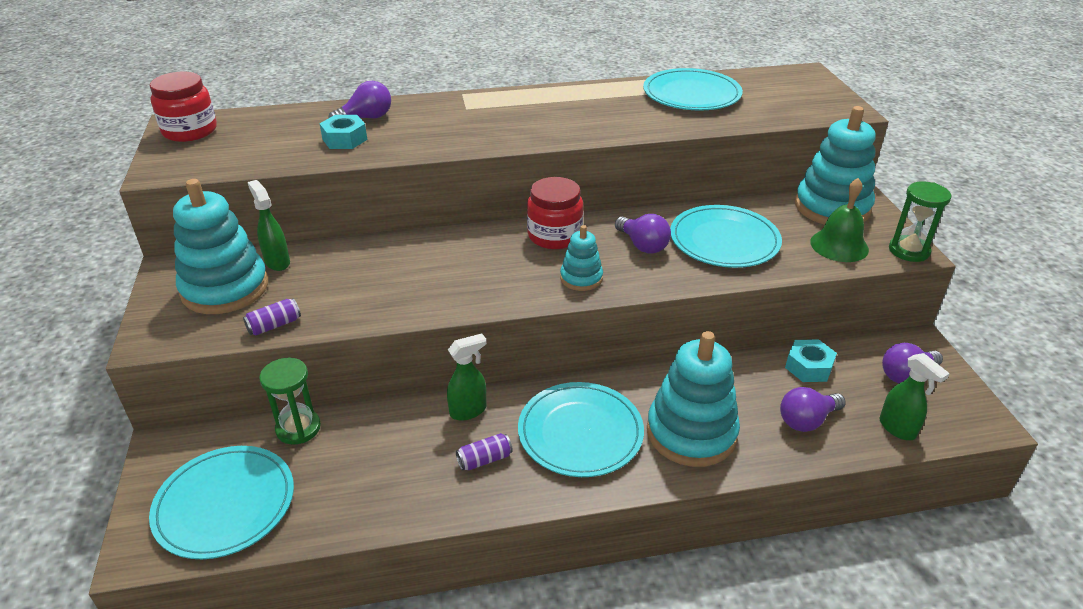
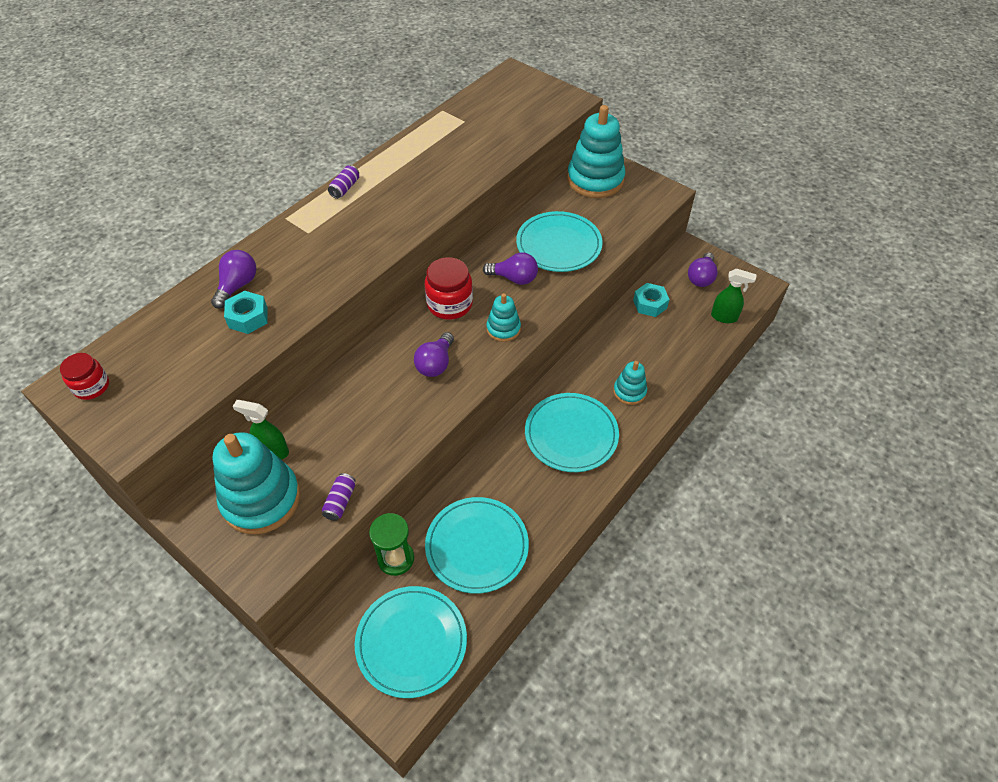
camera: 40 degrees left, 15 degrees up
(190, 131) = (92, 386): red jar -> red jar, size x0.64
(468, 411) = (491, 467): green spray bottle -> none
(484, 460) = (536, 492): purple can -> purple can (345, 188)
(691, 94) = (458, 133): turquoise plate -> turquoise plate (477, 546)
(691, 433) = (629, 391): turquoise stacking toy -> turquoise stacking toy, size x0.51
(807, 420) = (679, 342): purple light bulb -> purple light bulb (435, 364)
(839, 245) = (625, 210): green bell -> none
(909, 250) = (664, 193): green hourglass -> none

